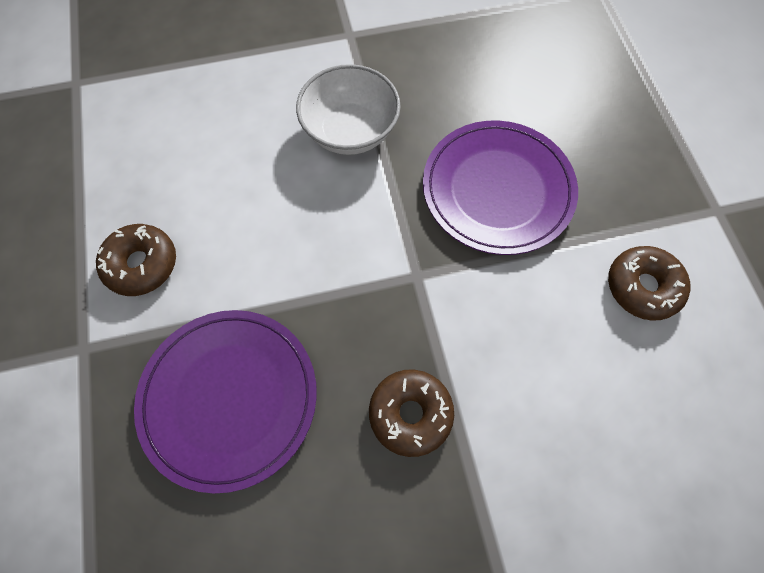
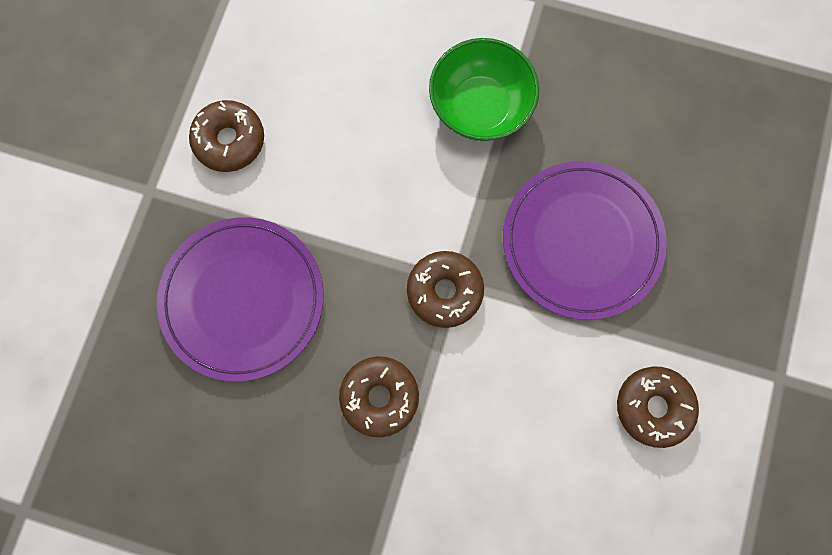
camera: 30 degrees right, 10 degrees up
(350, 131) = (480, 107): white bowl -> green bowl
(411, 289) = (444, 291): none -> brown donut

